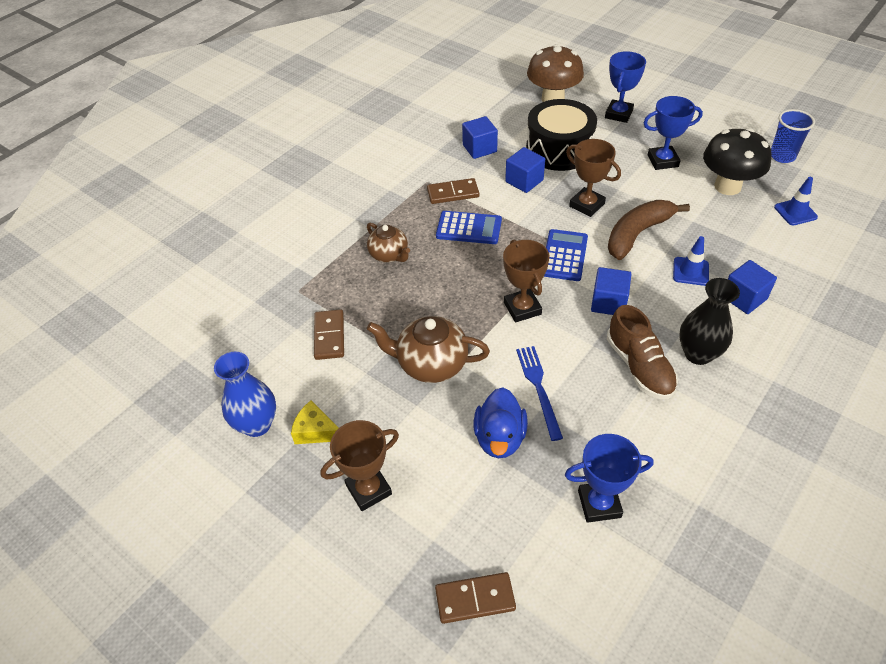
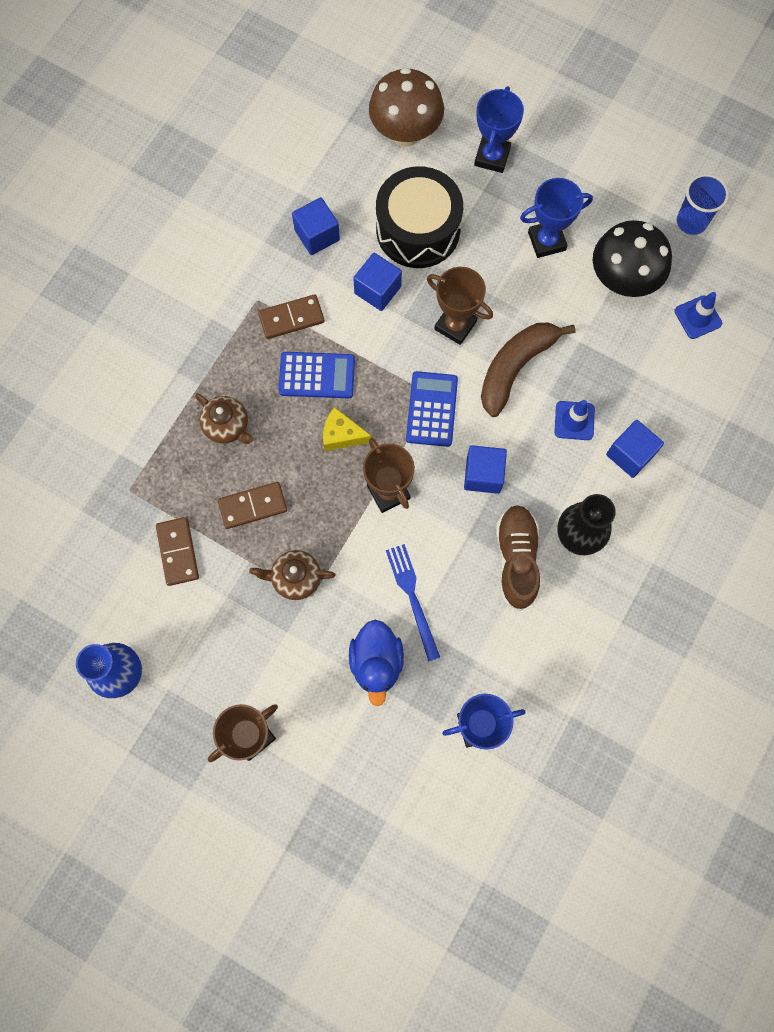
camera: 10 degrees left, 25 degrees up
(316, 431) = (186, 675): yellow cheese -> yellow cheese (342, 435)
(431, 364) = (295, 578): brown teapot -> brown teapot, size x0.65
(475, 599) = (367, 836): brown domino -> brown domino (253, 506)
(639, 366) = (516, 559): brown shoe -> brown shoe turned 150 degrees counterclockwise

